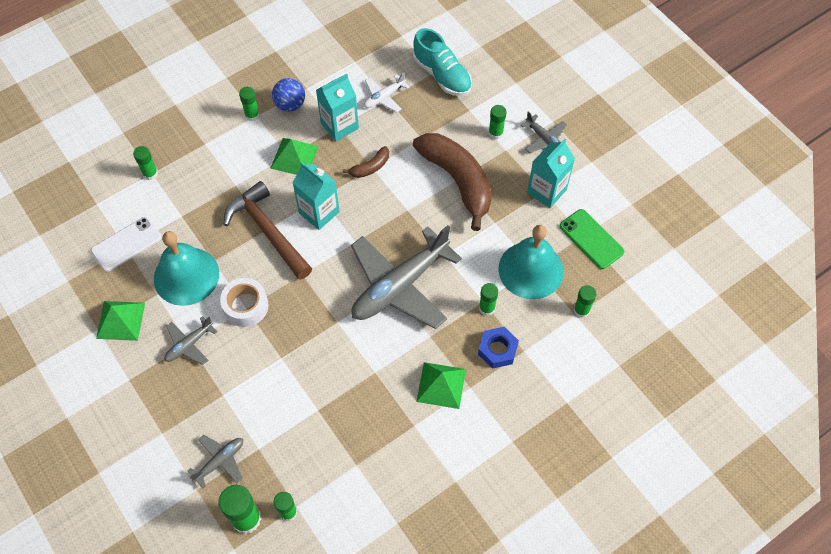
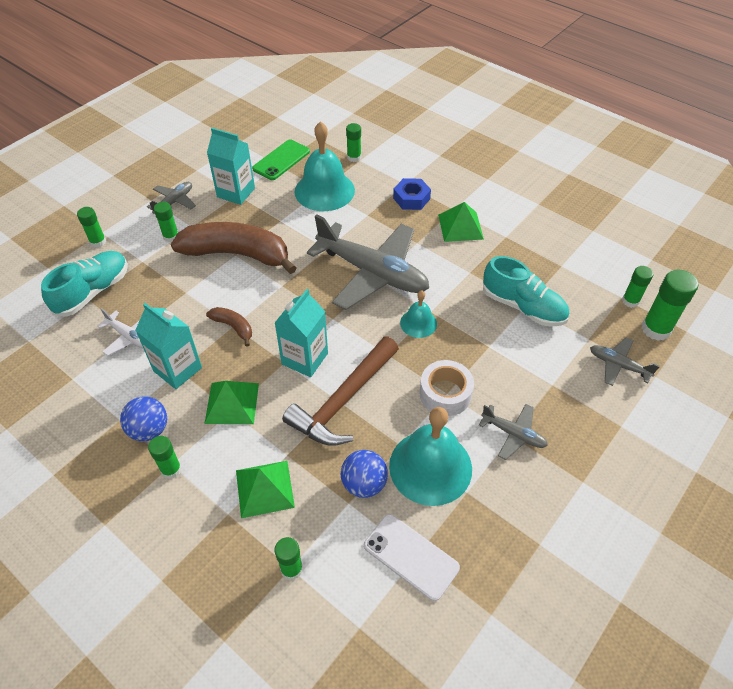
camera: 105 degrees left, 10 degrees down
(120, 320) = (517, 520): green pyramid -> green pyramid (265, 488)
(191, 229) = (364, 484): none -> blue ball
(315, 404) = (523, 307): none -> turquoise shoe
(327, 308) = (418, 323): none -> turquoise bell
(457, 181) = (237, 254): brown banana -> brown banana turned 60 degrees clockwise
(487, 308) = (373, 211): green glue stick -> green glue stick (98, 242)

